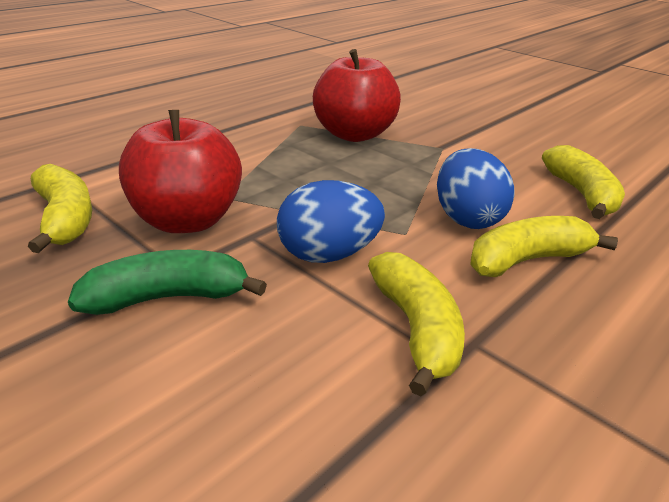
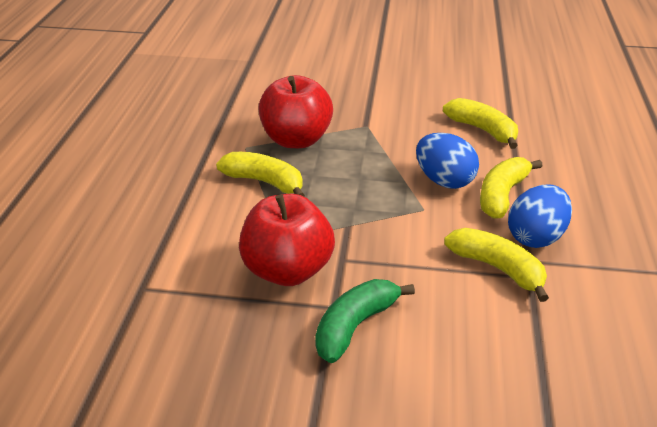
camera: 35 degrees left, 5 degrees up
(65, 219) = (203, 314): yellow banana -> yellow banana (264, 182)
(328, 254) = (402, 247): blue egg -> blue egg (535, 236)

